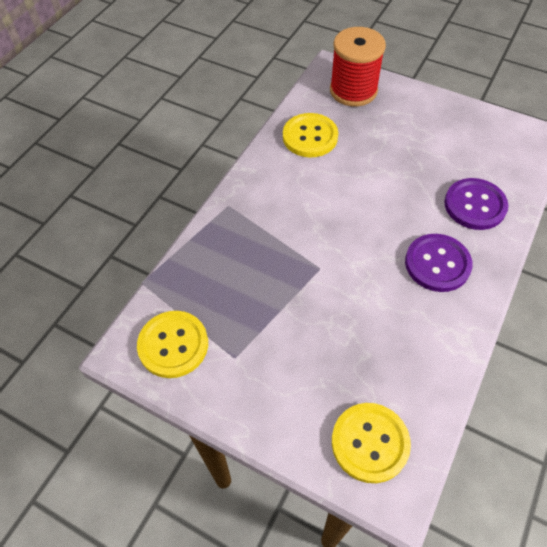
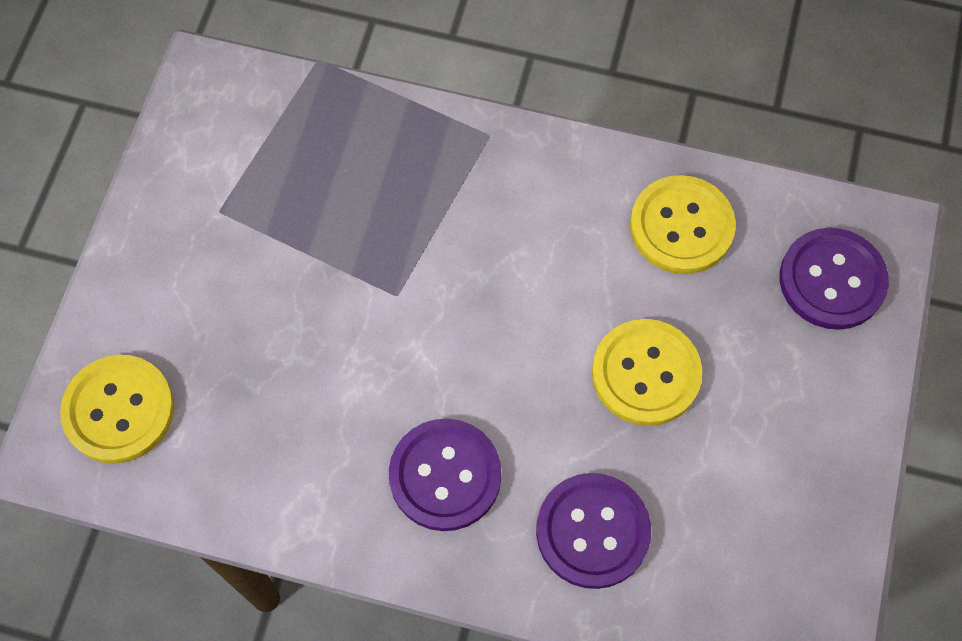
camera: 75 degrees right, 10 degrees up
(173, 345) = (224, 129): yellow button -> yellow button (646, 374)
(353, 90) = (832, 280): red spool -> purple button

